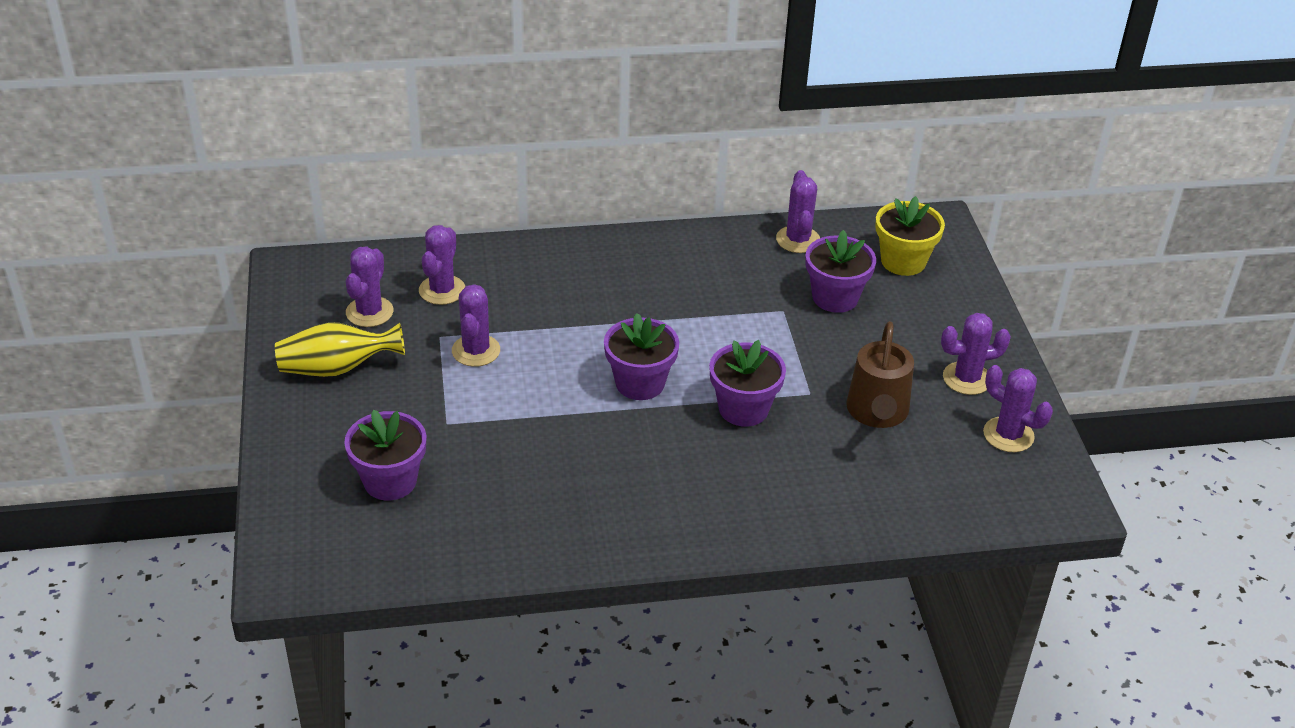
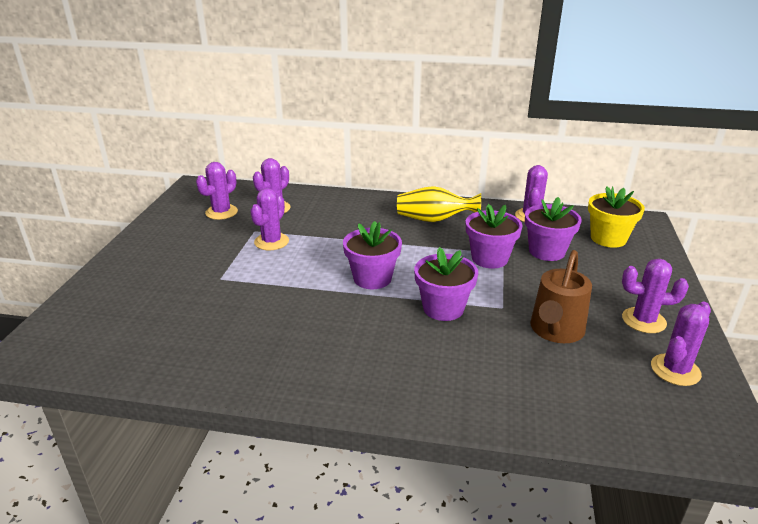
camera: 20 degrees right, 10 degrees down
(337, 368) = (176, 237): yellow vase -> yellow vase (434, 220)
(390, 481) = (153, 306): purple flower pot -> purple flower pot (489, 258)
(1008, 435) = (675, 370): purple cactus -> purple cactus turned 75 degrees clockwise

